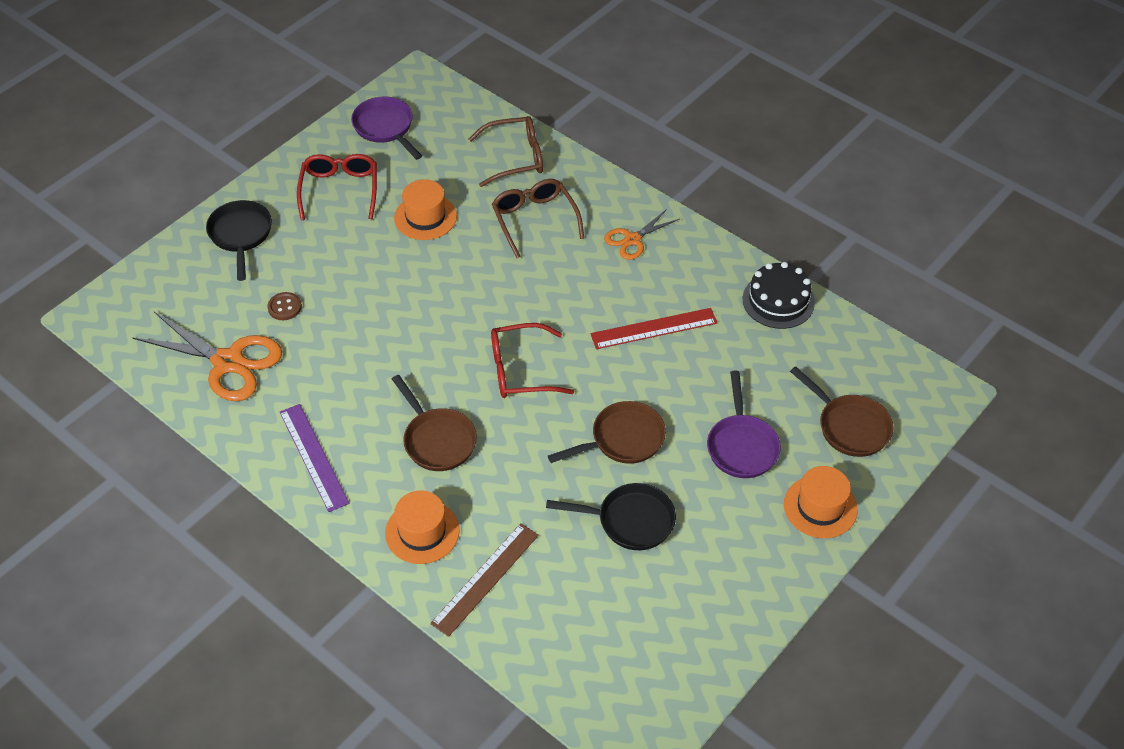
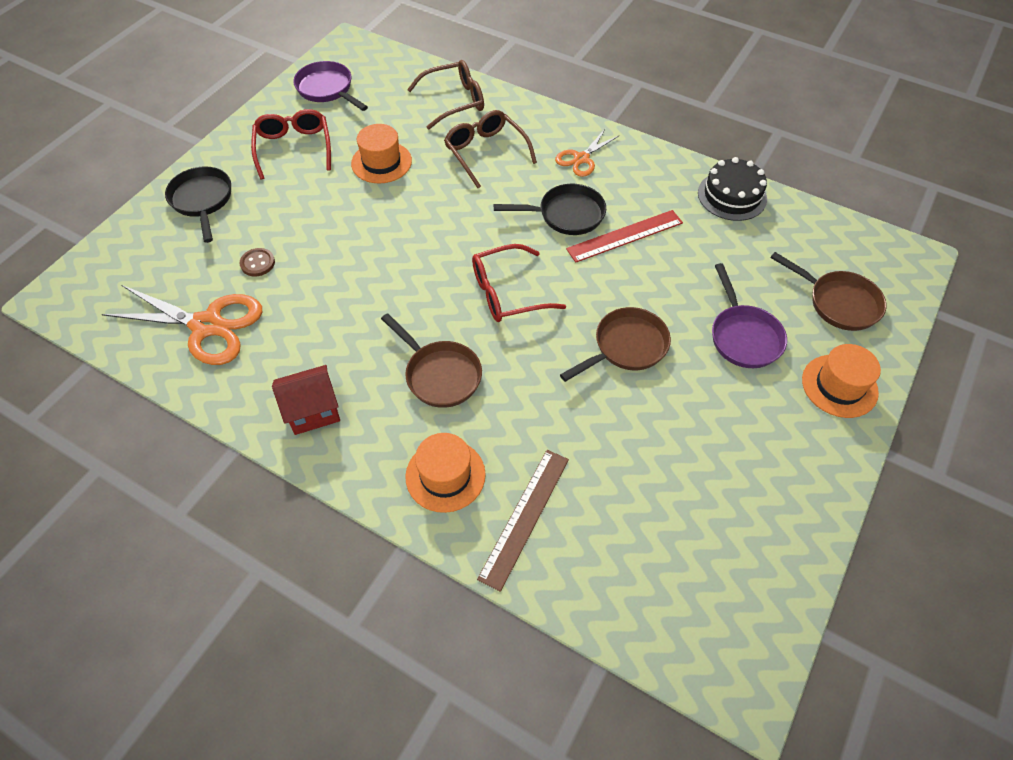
camera: 10 degrees left, 5 degrees up
(313, 457) = (313, 411): purple ruler -> red house
(630, 521) = (658, 429): black pan -> black pan (566, 215)

